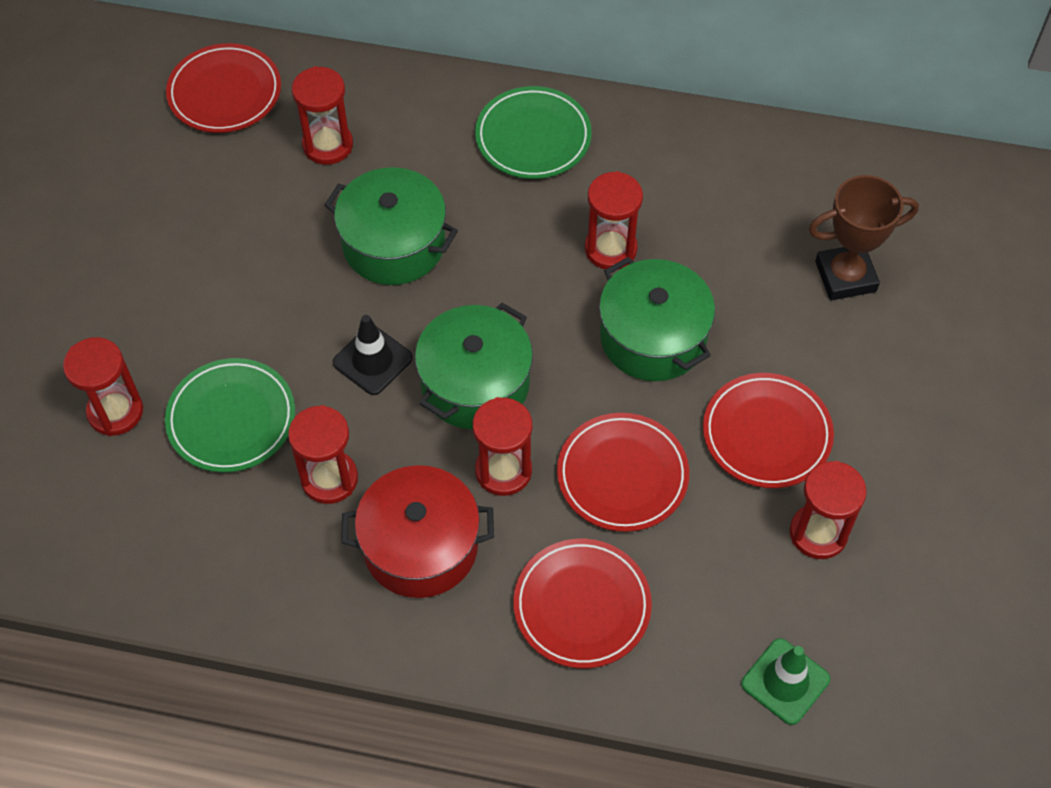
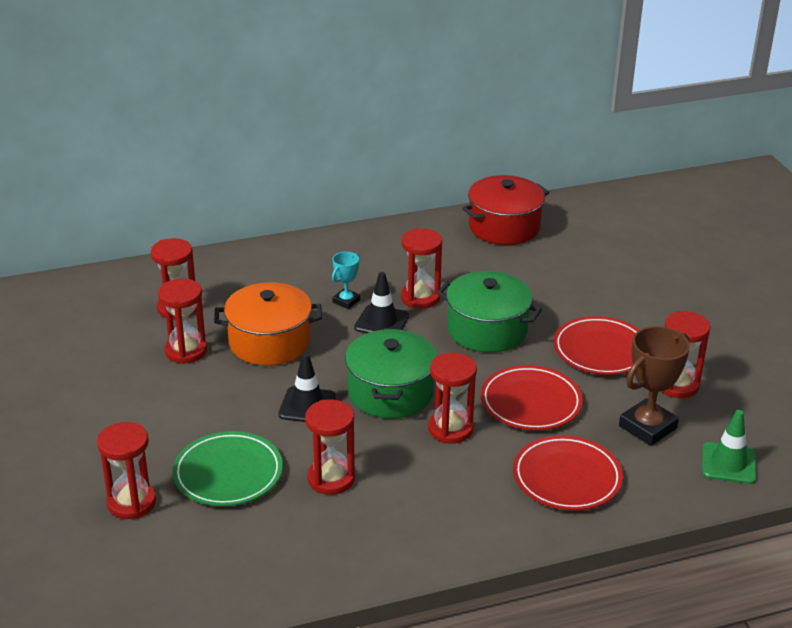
camera: 30 degrees left, 25 degrees down
(225, 93) = (75, 305): red plate -> none
(297, 217) = (186, 351): none -> red hourglass
(394, 244) = (269, 342): green pot -> orange pot
(420, 546) = (429, 490): red pot -> red pot (504, 227)
(521, 216) = (346, 301): none -> turquoise trophy
(533, 137) = (320, 261): green plate -> none
(538, 269) = (381, 322): none -> black traffic cone
(845, 276) = (577, 264): brown trophy -> brown trophy (647, 427)

